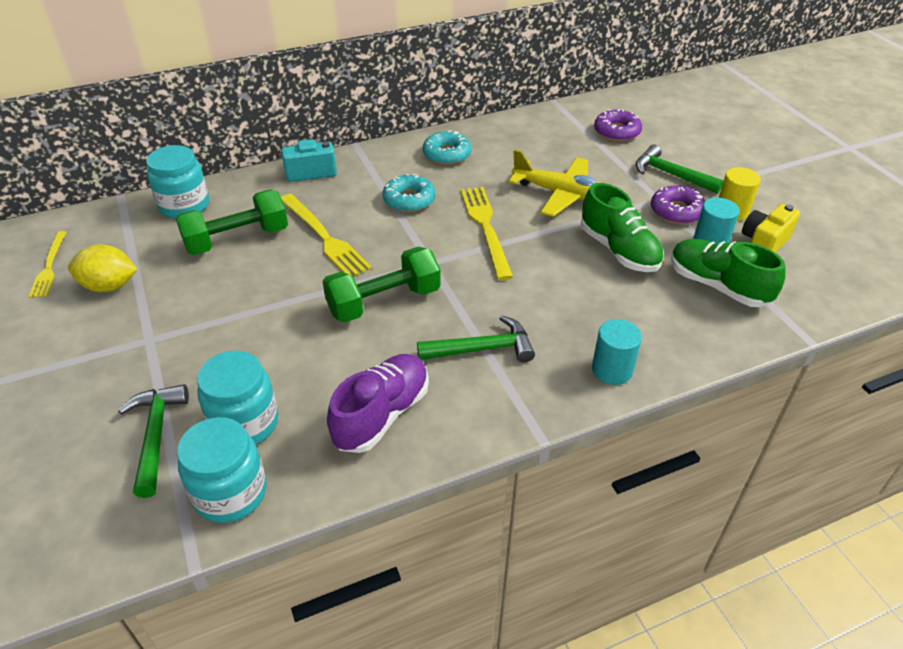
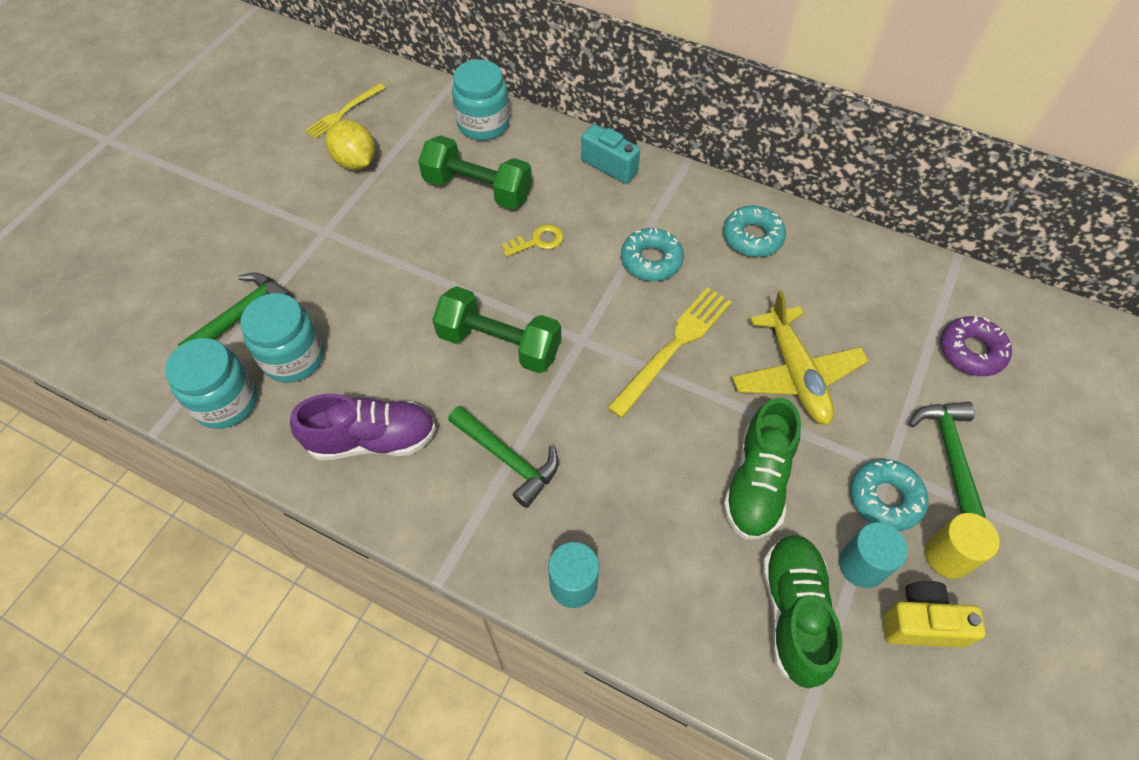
camera: 50 degrees right, 15 degrees up
(324, 237) = (537, 241): yellow fork -> yellow key
(676, 211) = (885, 498): purple donut -> turquoise donut

